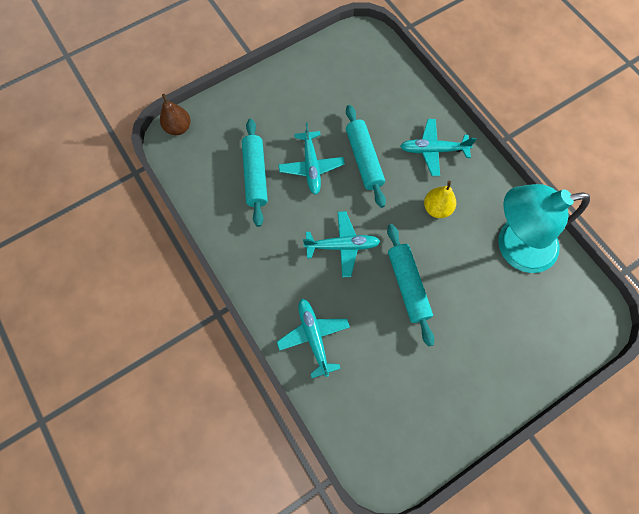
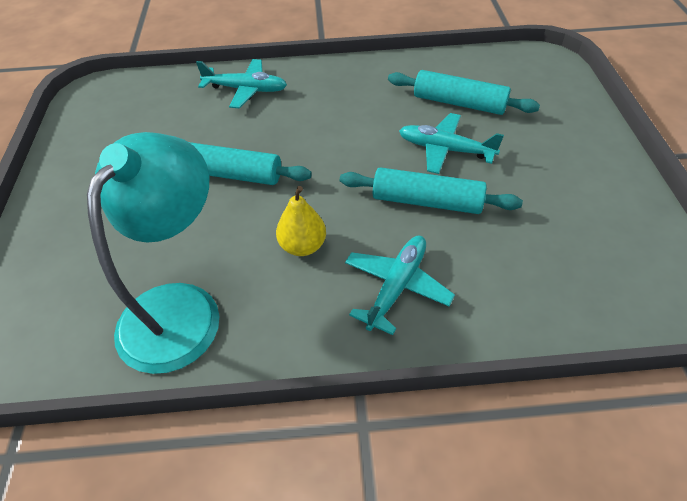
camera: 120 degrees right, 20 degrees down
(178, 128) = (557, 66): brown pear -> none
(342, 246) = (322, 140): turquoise plane -> none

